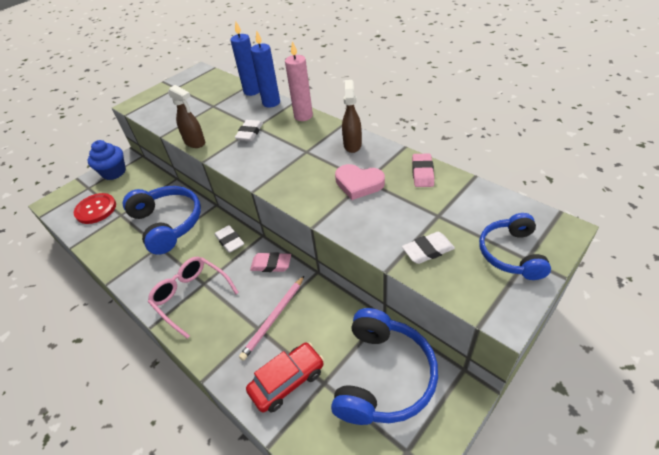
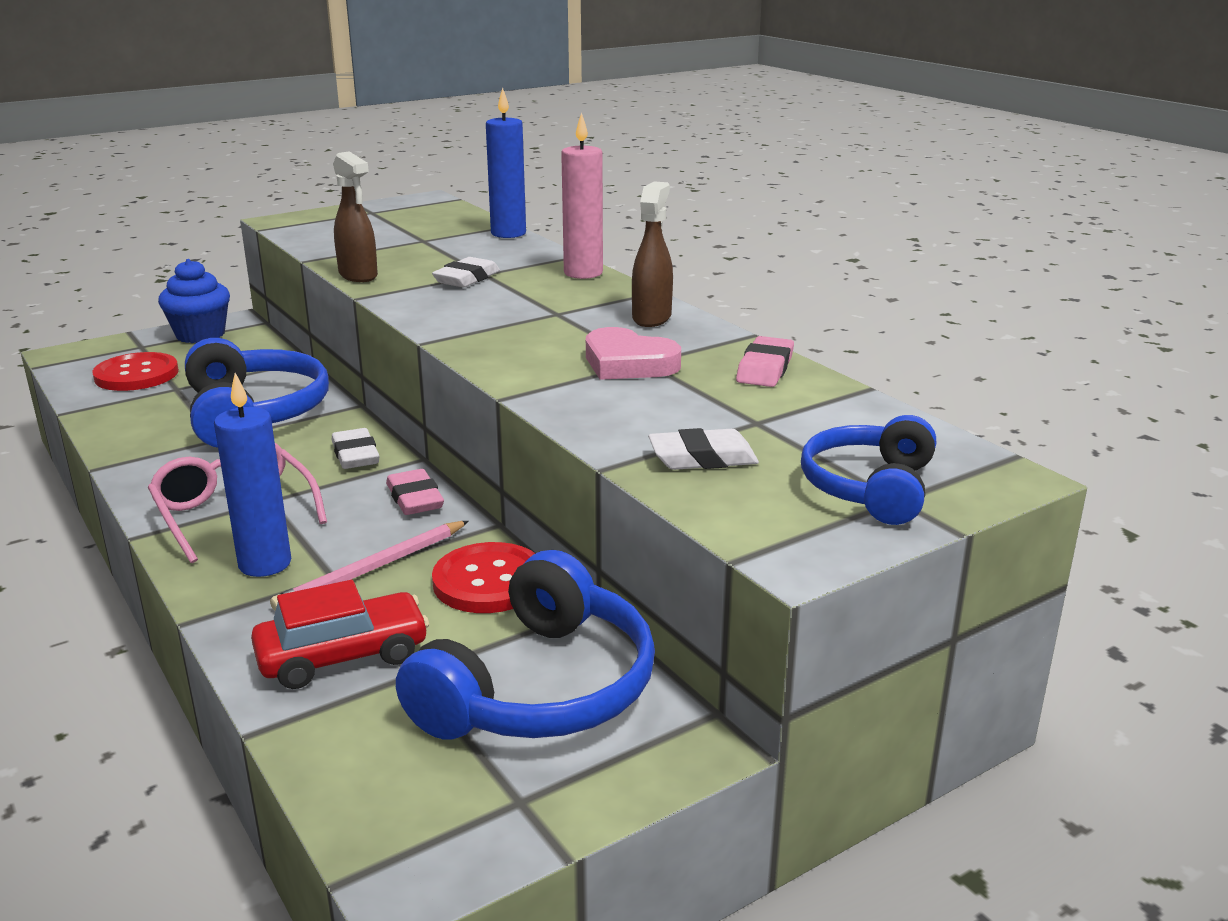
camera: 10 degrees right, 20 degrees down
(271, 103) = (534, 250): blue candle -> blue candle (265, 564)
(271, 264) = (415, 499): pink eraser -> pink eraser turned 45 degrees clockwise
(330, 312) = (489, 581): none -> red button

